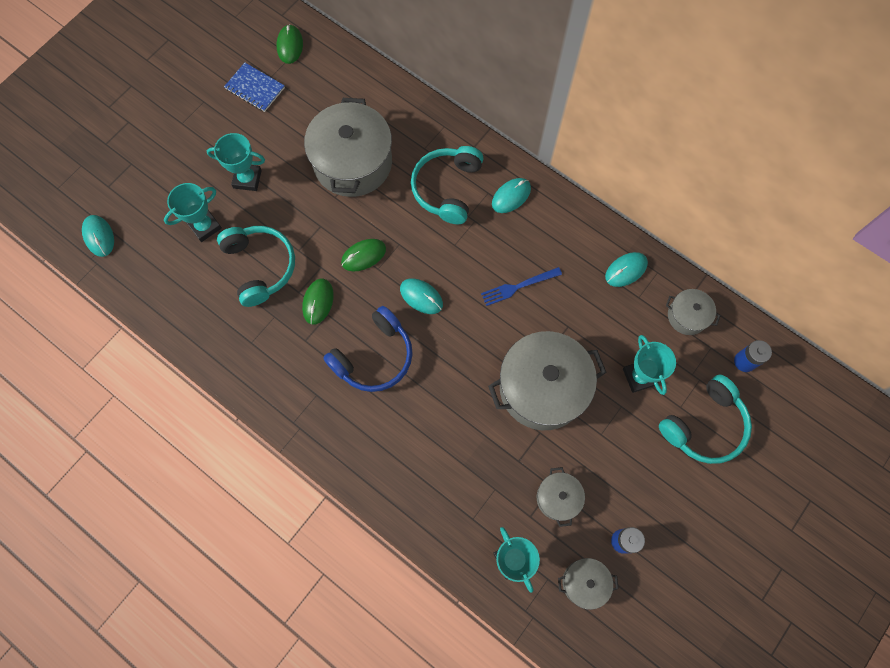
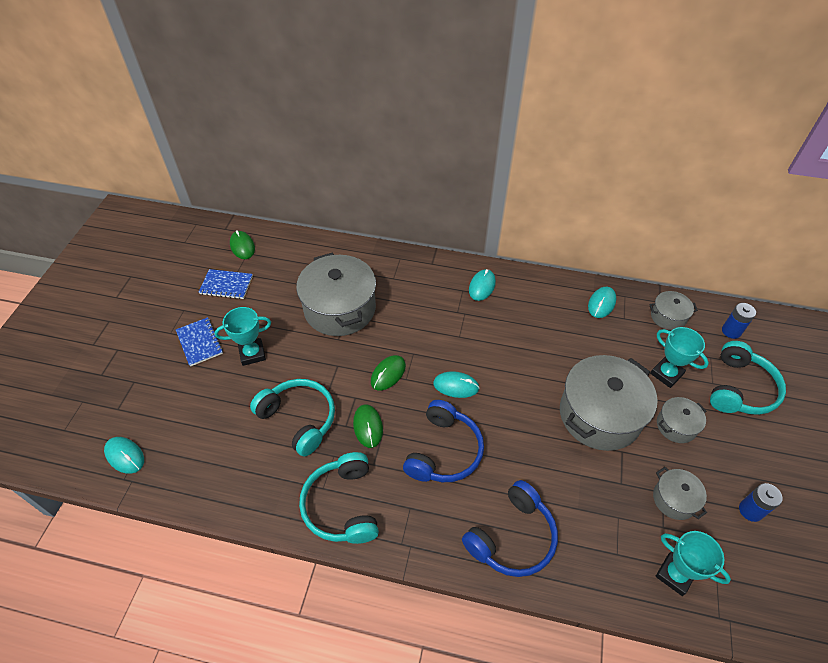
camera: 25 degrees left, 20 degrees down
(204, 145) = (199, 342): none -> blue notebook
(205, 226) = (230, 406): turquoise trophy -> none
(390, 461) = (512, 537): none -> blue headphones
(447, 188) = (428, 299): turquoise headphones -> turquoise headphones (342, 505)
(518, 286) = (529, 347): blue fork -> none
(584, 583) = (748, 564): grey pot -> grey pot (676, 426)

